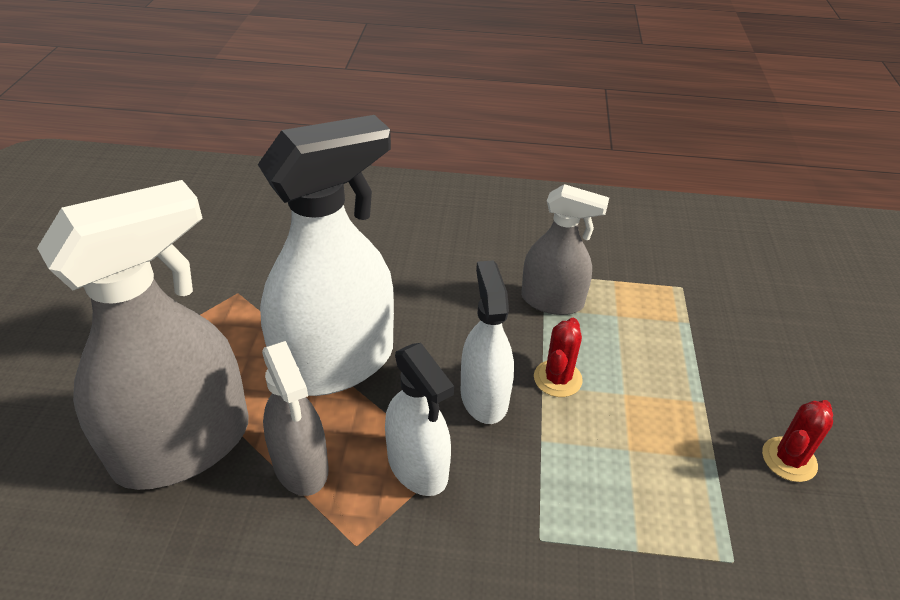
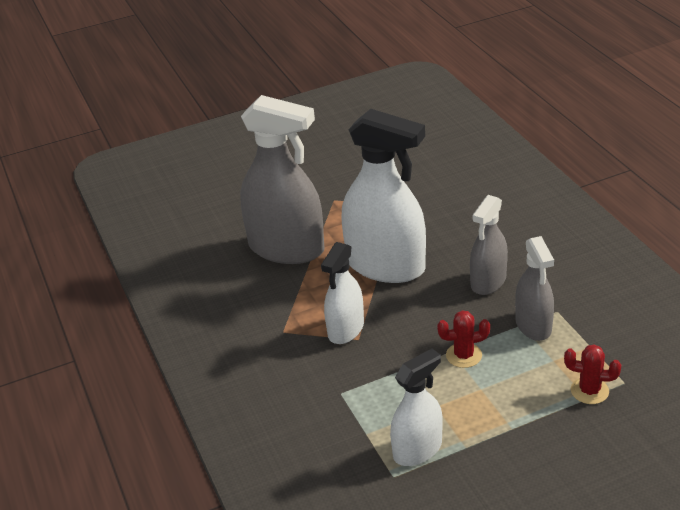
camera: 65 degrees right, 5 degrees down
(300, 465) = (310, 290): grey spray bottle -> grey spray bottle (488, 281)
(484, 397) = (418, 332): white spray bottle -> white spray bottle (417, 449)
(789, 459) = (499, 483): red cactus -> red cactus (589, 391)

